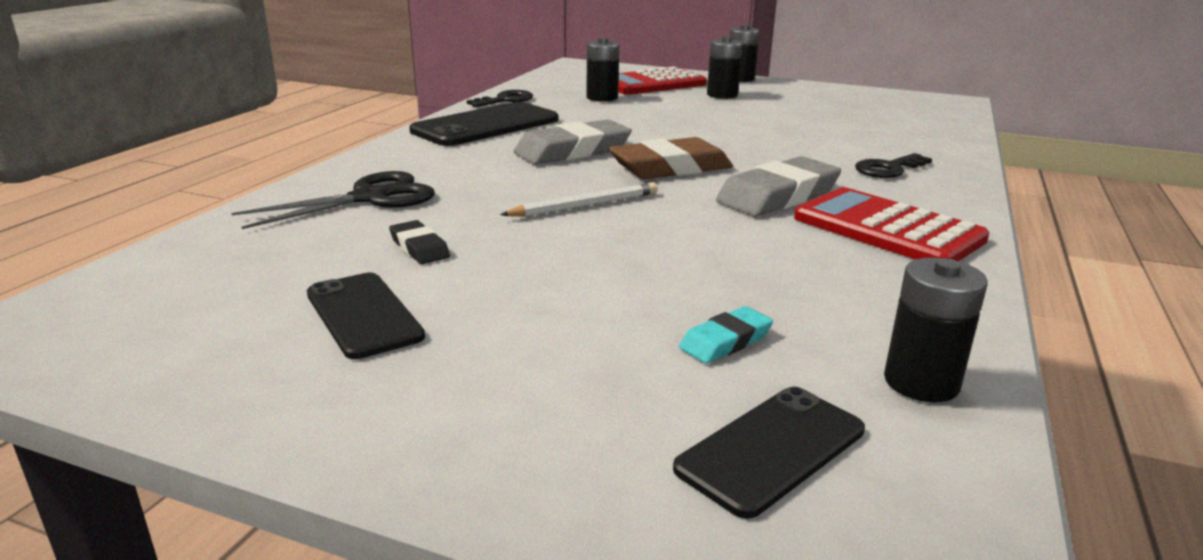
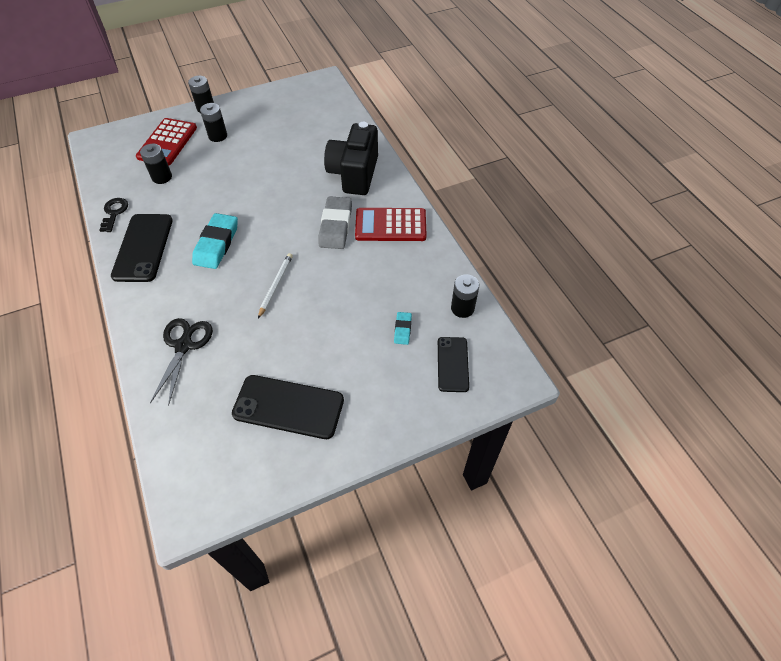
camera: 45 degrees left, 30 degrees up
(363, 315) = (288, 407): black phone -> black phone, size x1.61
(419, 247) = (253, 360): black eraser -> none
(573, 151) = (216, 244): grey eraser -> turquoise eraser
(670, 168) = (274, 231): brown eraser -> none
(888, 169) = (354, 174): black key -> black camera

